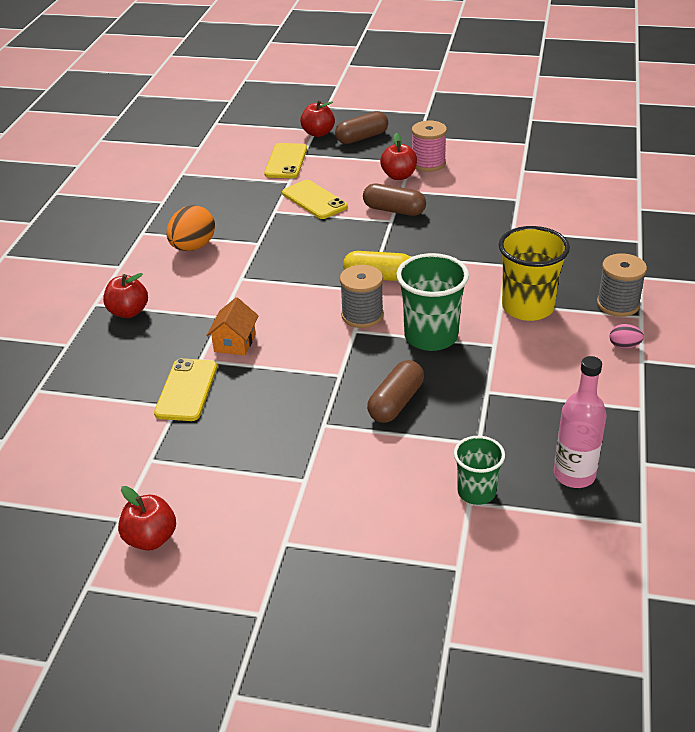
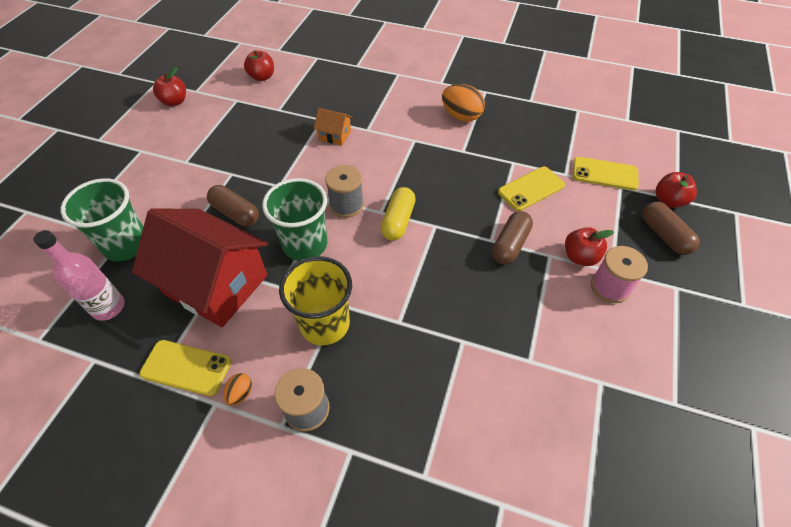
camera: 95 degrees right, 15 degrees up
(128, 312) = (384, 88): red apple -> red apple (262, 77)
(186, 390) = (292, 113): yellow phone -> yellow phone (186, 368)
(476, 492) = (126, 245): green cup -> green cup, size x1.66
(508, 393) = (216, 284): none -> red house
(624, 346) = (240, 393): pink egg -> orange egg

